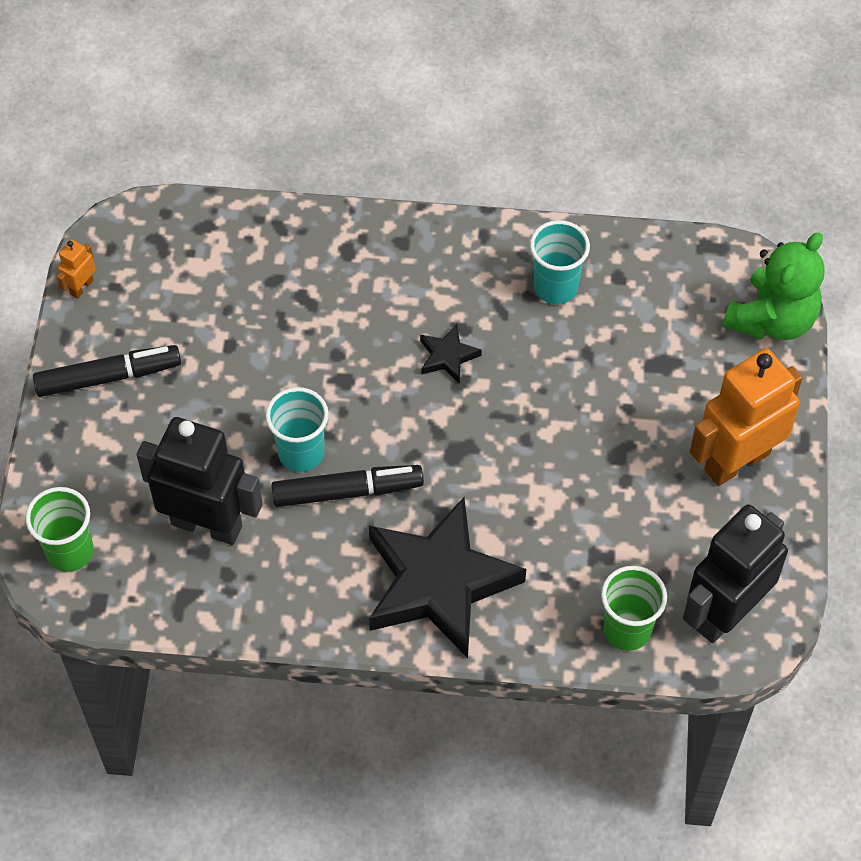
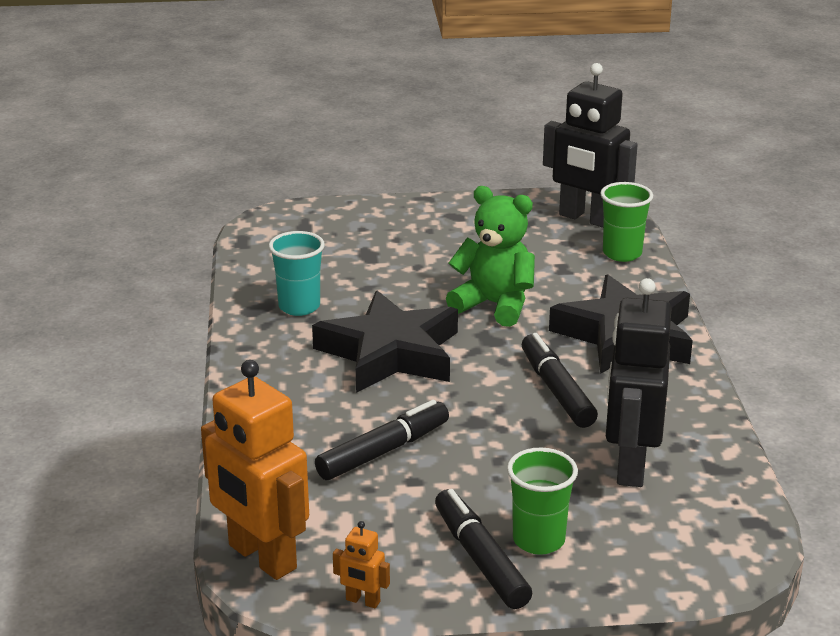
camera: 100 degrees left, 30 degrees down
(70, 551) = (706, 550): green cup -> green cup (538, 540)
(279, 328) = (383, 451): none -> black marker
(301, 453) = (526, 420): turquoise cup -> none
(447, 356) = (390, 353): black star -> black star, size x2.42
(736, 461) = (451, 221): orange robot -> orange robot (261, 557)
(772, 319) = (311, 214): green teddy bear -> green teddy bear (494, 305)

